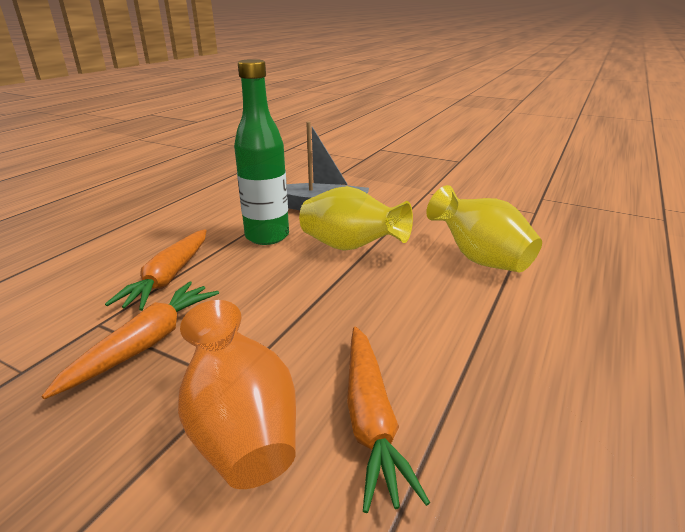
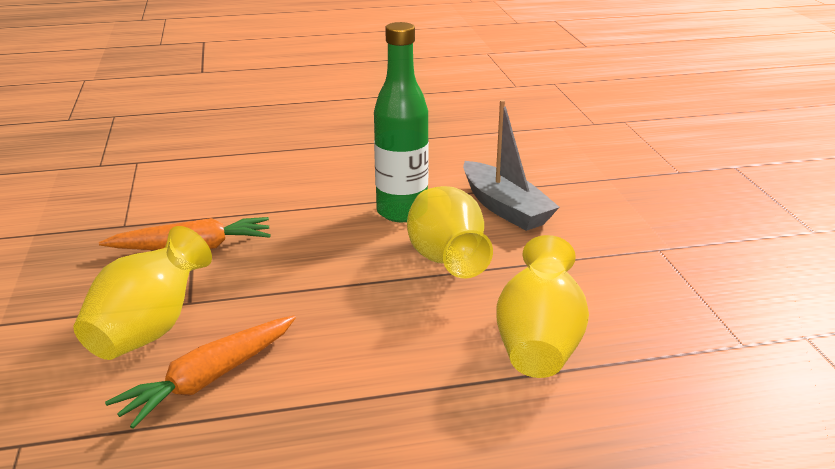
camera: 50 degrees right, 0 degrees up
(169, 277) = (279, 208): orange carrot -> none
(241, 428) = (149, 330): orange vase -> yellow vase

